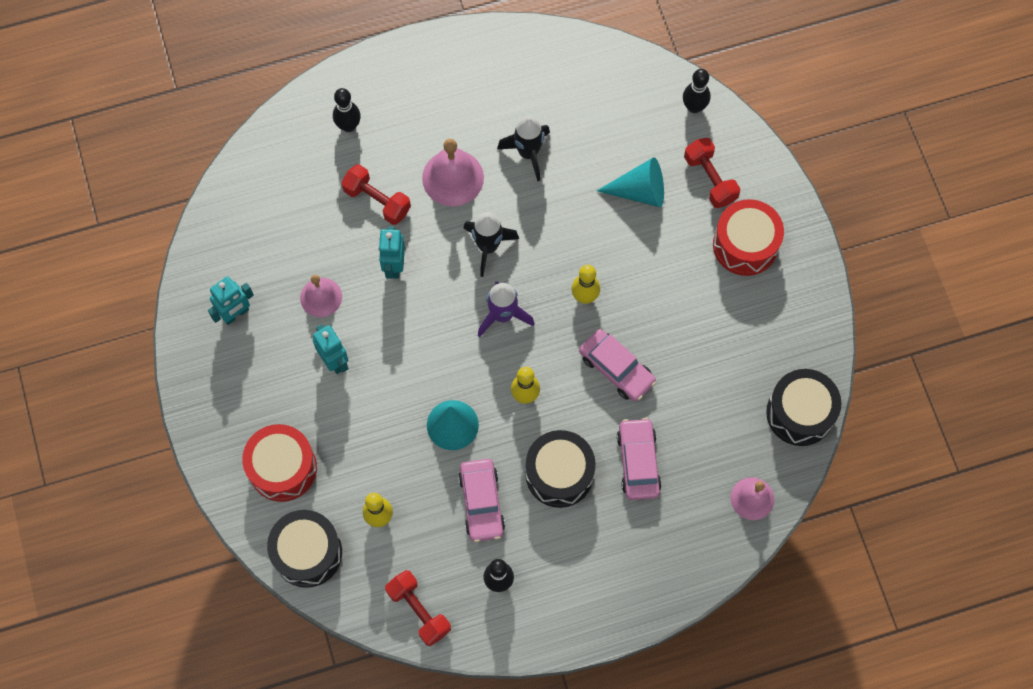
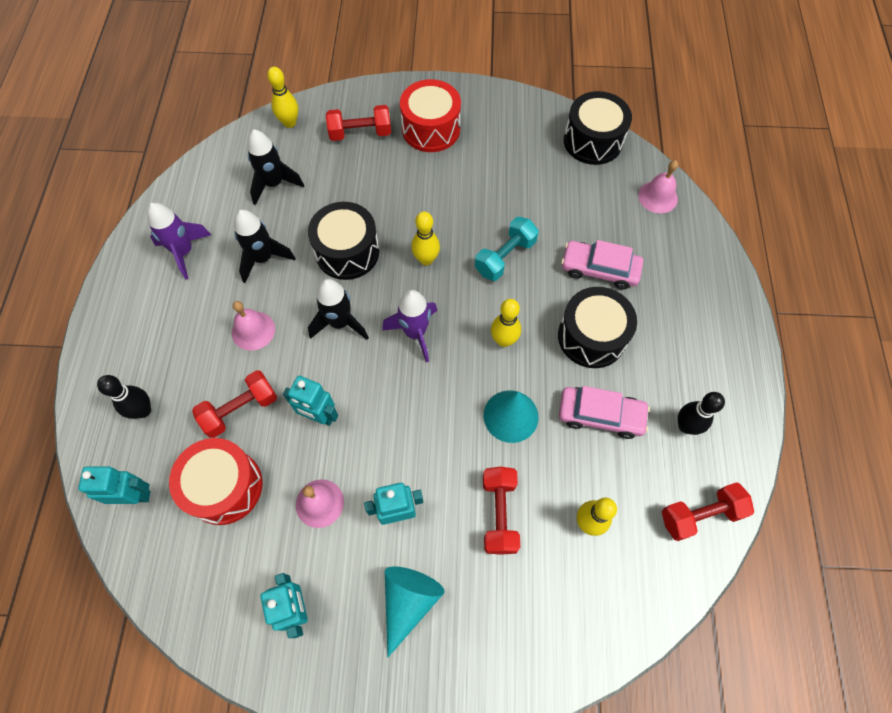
camera: 70 degrees left, 5 degrees down
(278, 155) = (134, 495): none -> turquoise robot
(282, 468) = (500, 613): red drum -> red drum (224, 486)
(307, 553) = (607, 616): black drum -> black drum (347, 252)
(361, 442) = (499, 513): none -> red dumbbell
(453, 177) = (253, 330): pink bell -> pink bell, size x0.67
(508, 83) = (184, 252): none -> purple rocket
(614, 126) = (274, 184): none -> black rocket
(616, 368) = (505, 257): pink car -> turquoise dumbbell
(639, 191) = (345, 185): turquoise cone -> turquoise cone (408, 601)
(694, 107) = (289, 123): black bowling pin -> yellow bowling pin

